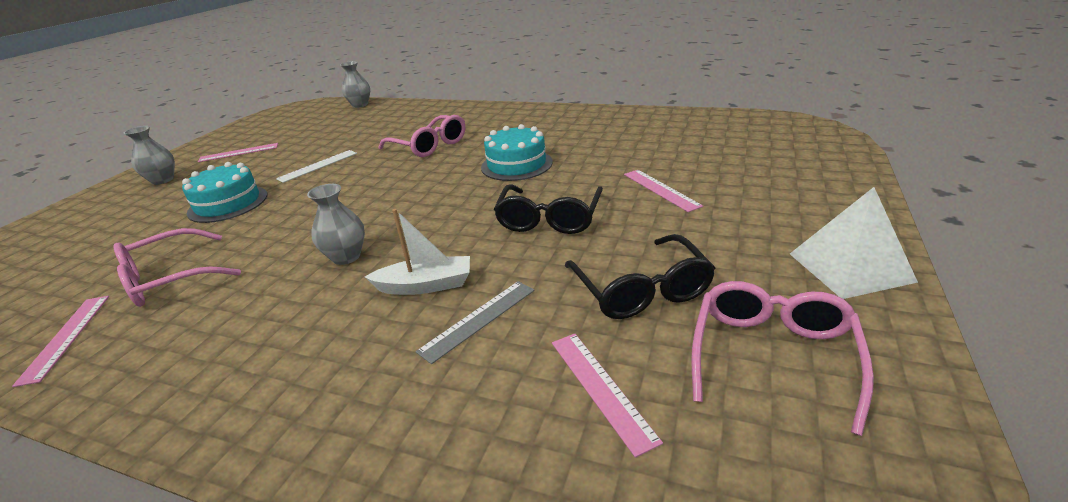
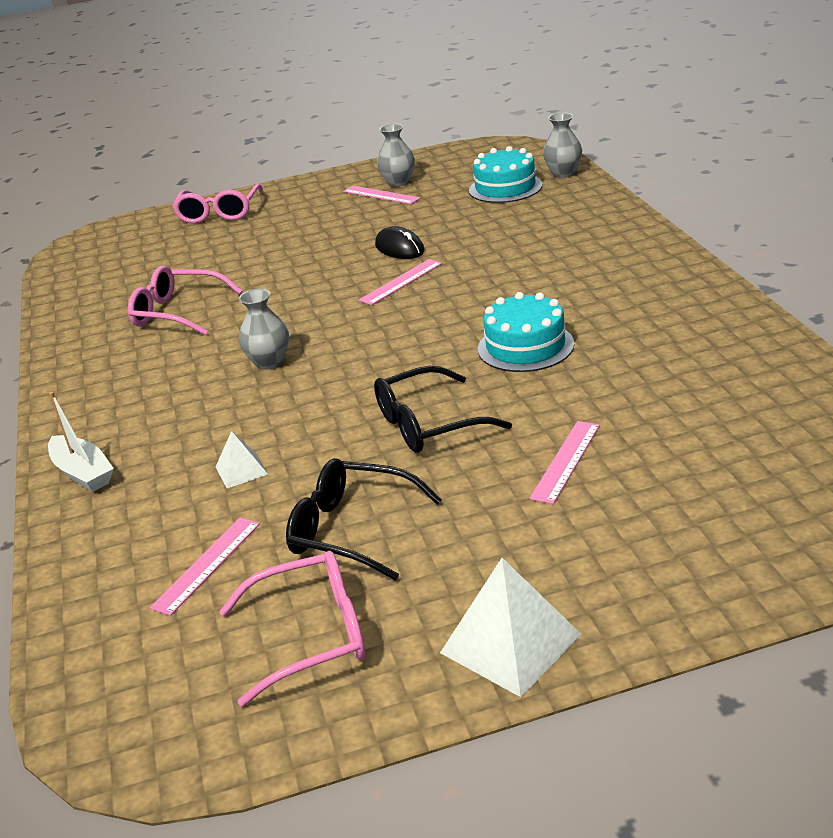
camera: 55 degrees right, 0 degrees up
(66, 337) = (93, 326): pink ruler -> pink ruler (401, 282)
(163, 180) = (298, 202): grey vase -> grey vase (398, 182)
(228, 203) = (292, 257): turquoise cake -> turquoise cake (505, 188)
(318, 166) = (399, 248): white ruler -> black mouse
(425, 285) = (263, 421): white boat -> white boat (83, 473)
(429, 146) = (511, 274): pink glasses -> pink glasses (219, 213)
(478, 320) = (241, 470): grey ruler -> white pyramid
(641, 290) = (352, 530): black glasses -> black glasses turned 75 degrees clockwise

